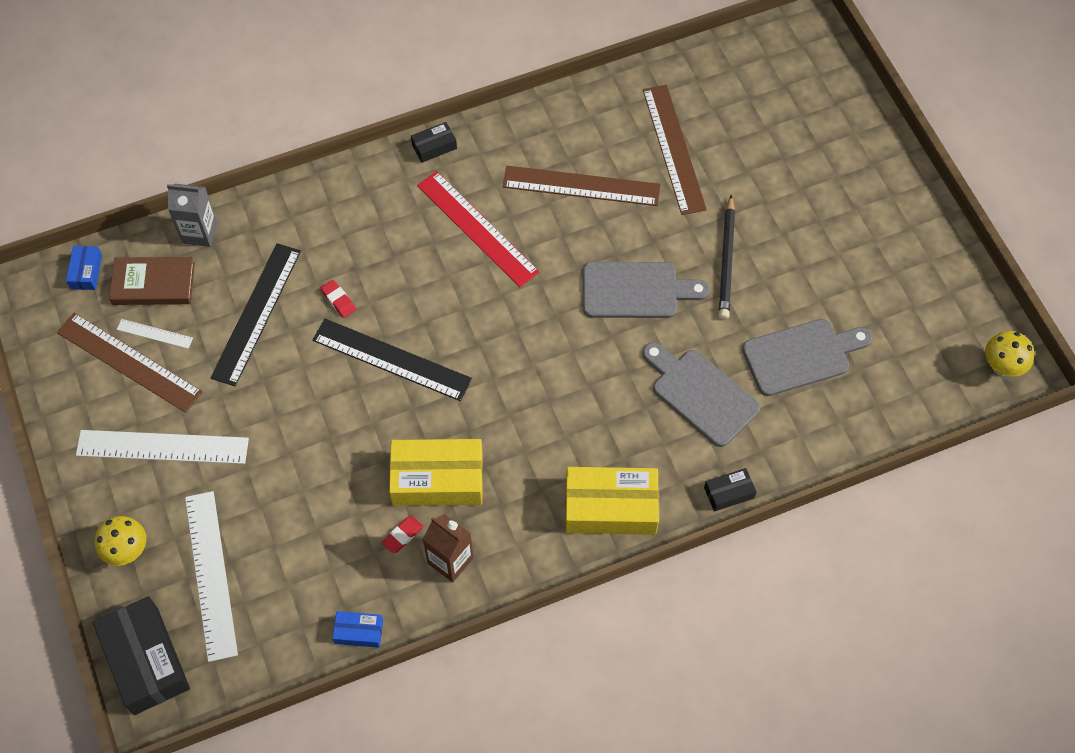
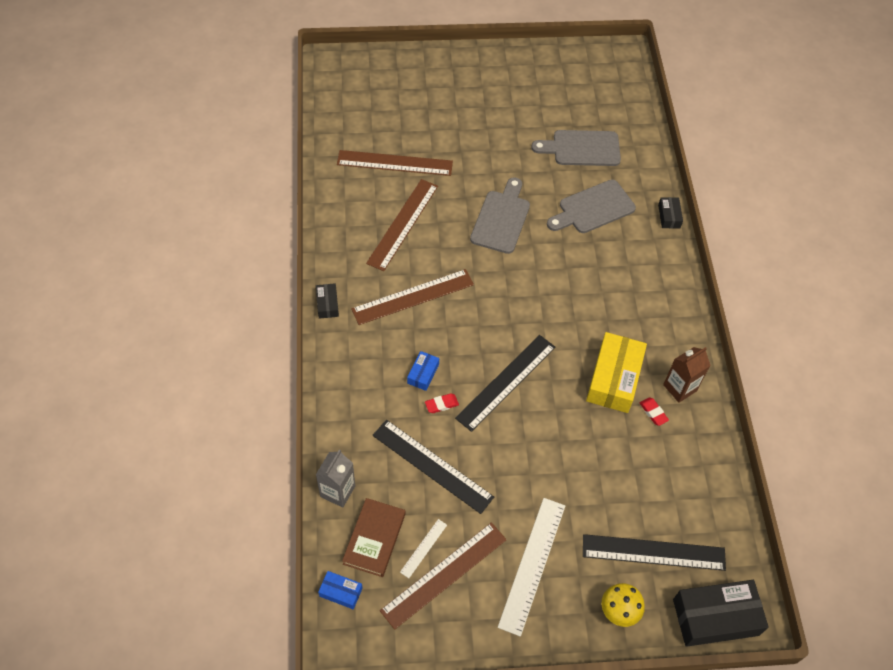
camera: 75 degrees left, 5 degrees down
(210, 574) = (653, 552): white ruler -> black ruler
(359, 632) = (722, 460): blue box -> blue box (423, 374)
(477, 228) = (413, 297): red ruler -> brown ruler
(610, 507) = (663, 282): yellow box -> none
(726, 260) = (496, 163): black pencil -> none
(801, 356) = (582, 148): grey cutting board -> grey cutting board turned 90 degrees counterclockwise
(1001, 367) = (620, 59): yellow mushroom -> none

